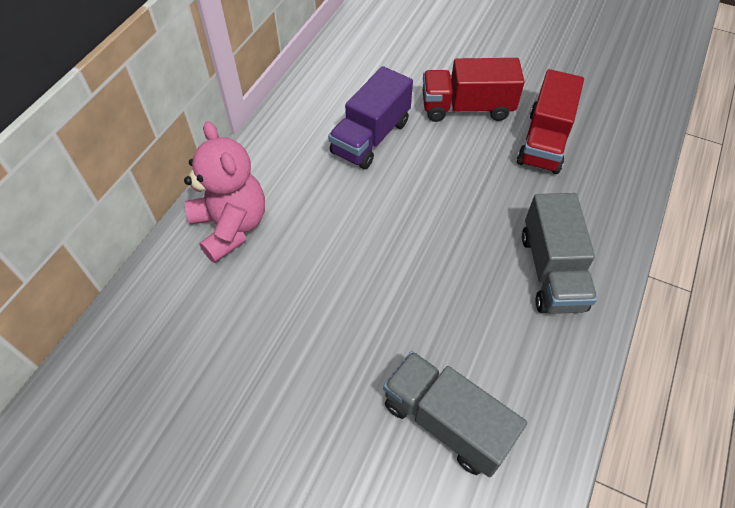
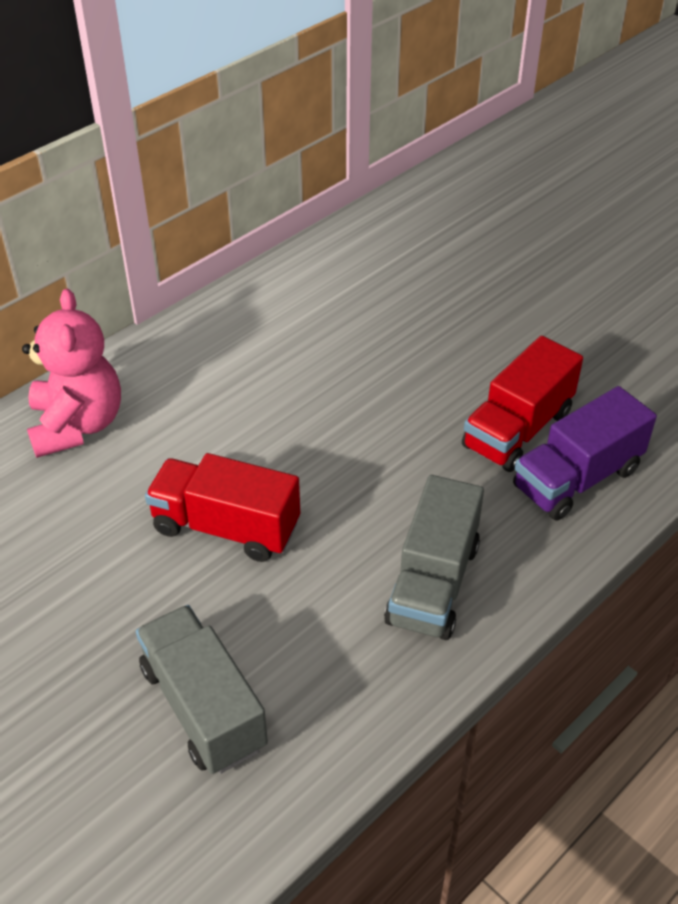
camera: 20 degrees right, 10 degrees down
(371, 137) = (296, 368): purple truck -> purple truck (577, 478)
(467, 108) = (439, 364): red truck -> red truck (226, 527)

